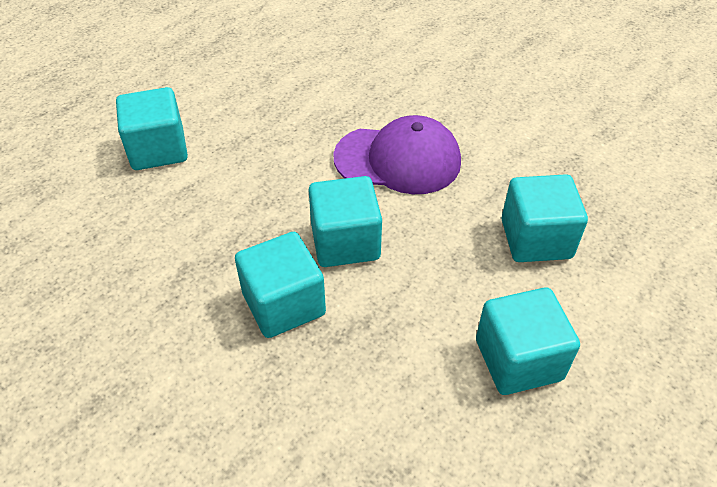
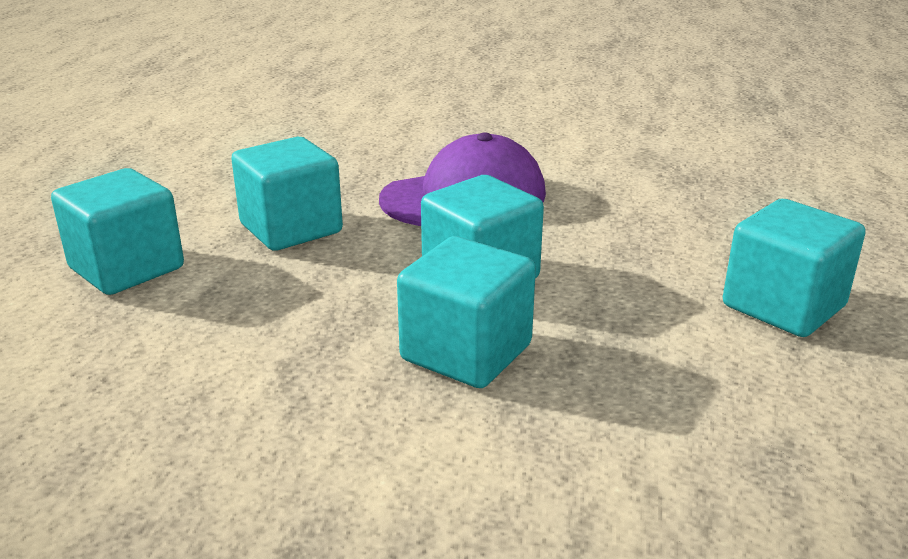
camera: 30 degrees left, 20 degrees down
(536, 239) = (683, 214): turquoise cube -> turquoise cube (291, 228)

